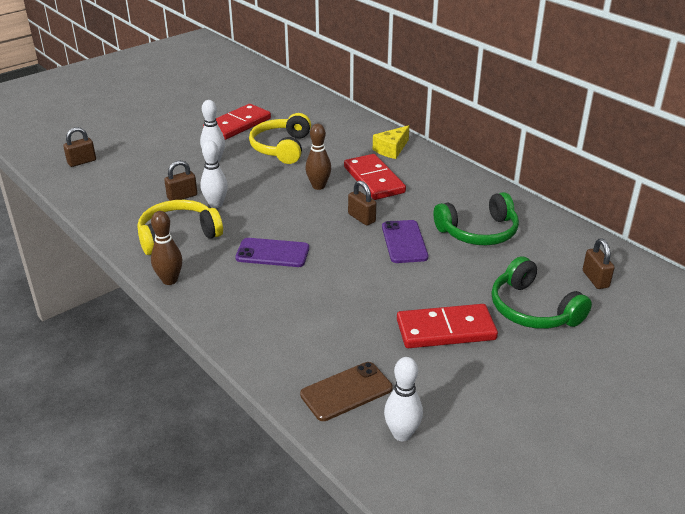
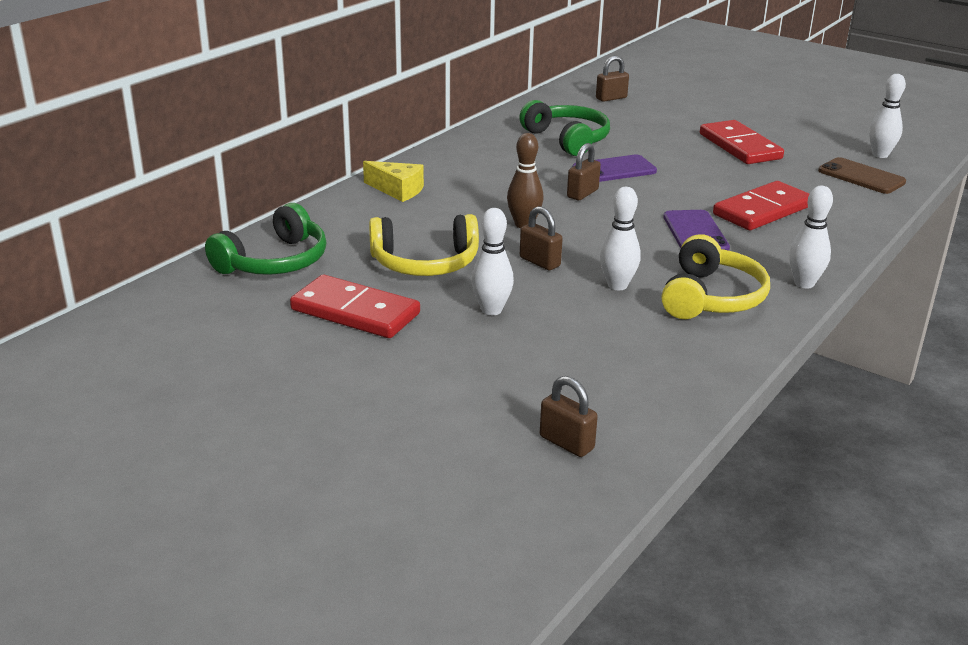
camera: 105 degrees left, 5 degrees down
(169, 280) = (804, 283): brown bowling pin -> white bowling pin
(178, 235) = (711, 297): yellow headphones -> yellow headphones turned 120 degrees counterclockwise
(182, 196) = (615, 315): brown padlock -> brown padlock (539, 262)
(373, 180) = (487, 194): red domino -> red domino (763, 210)
(532, 309) = (677, 118): green headphones -> green headphones (275, 261)

